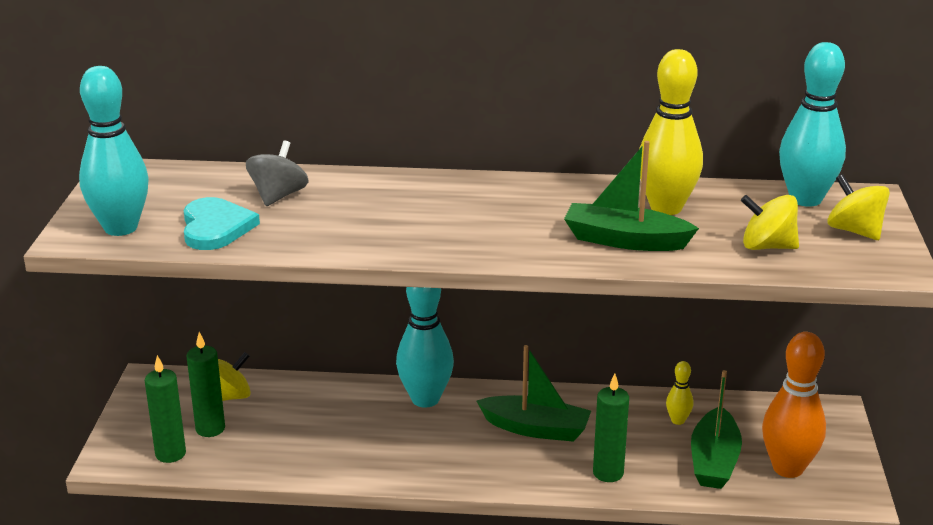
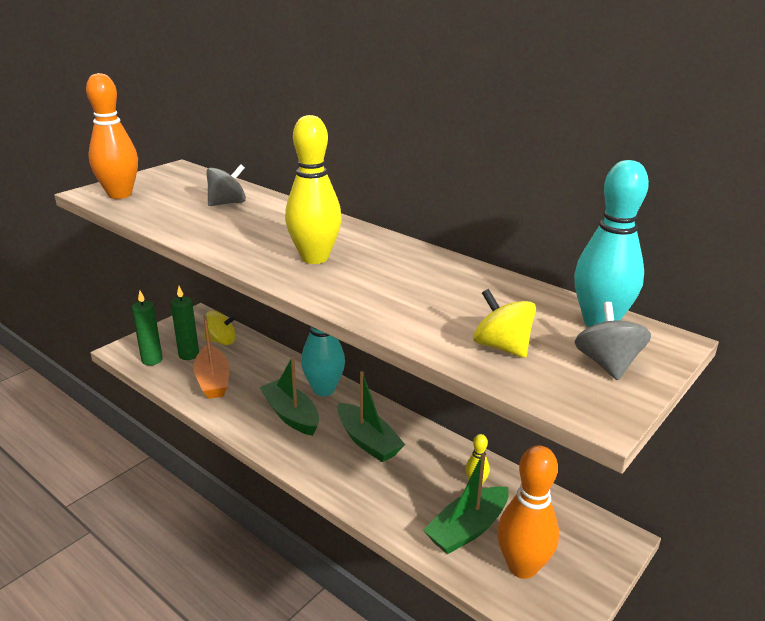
camera: 35 degrees right, 0 degrees up
(121, 228) = (120, 195): turquoise bowling pin -> orange bowling pin
(215, 227) = (163, 209): turquoise heart -> none
(284, 443) = (213, 380): none -> orange boat
(608, 473) = (377, 497): green candle -> none
(625, 240) = (392, 301): green boat -> green boat (291, 415)
(666, 208) = (464, 289): yellow bowling pin -> yellow bowling pin (315, 258)
(854, 231) = (607, 364): yellow spinning top -> grey spinning top

